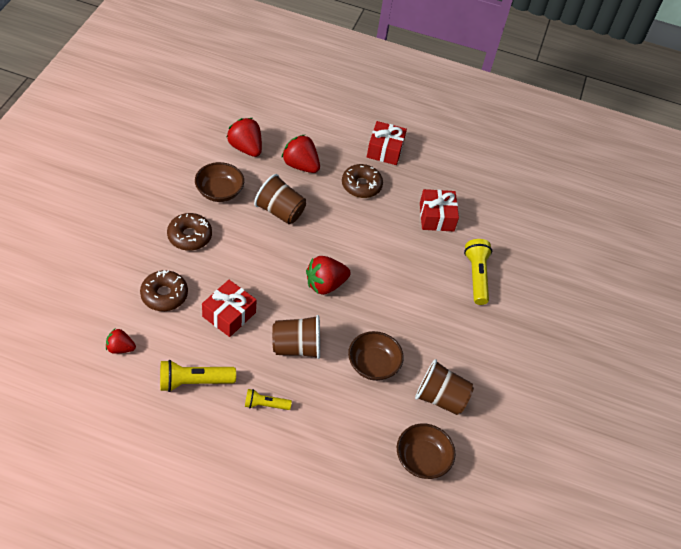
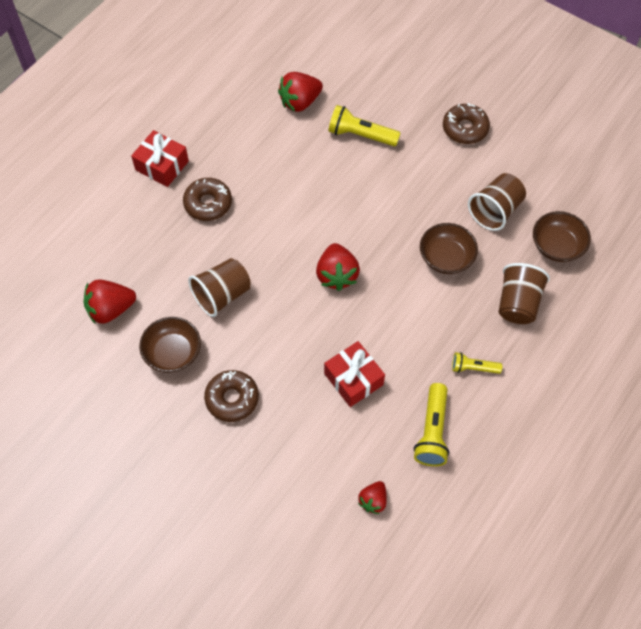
camera: 65 degrees left, 10 degrees up
(164, 295) = (311, 441): brown donut -> brown donut (465, 128)
(265, 405) = (473, 368): yellow flashlight -> yellow flashlight turned 75 degrees clockwise
(296, 347) = (410, 322): brown cup -> brown cup (517, 303)
(300, 165) = (158, 257): red strawberry -> red strawberry (300, 102)
(436, 217) = (274, 146): red gift -> none

